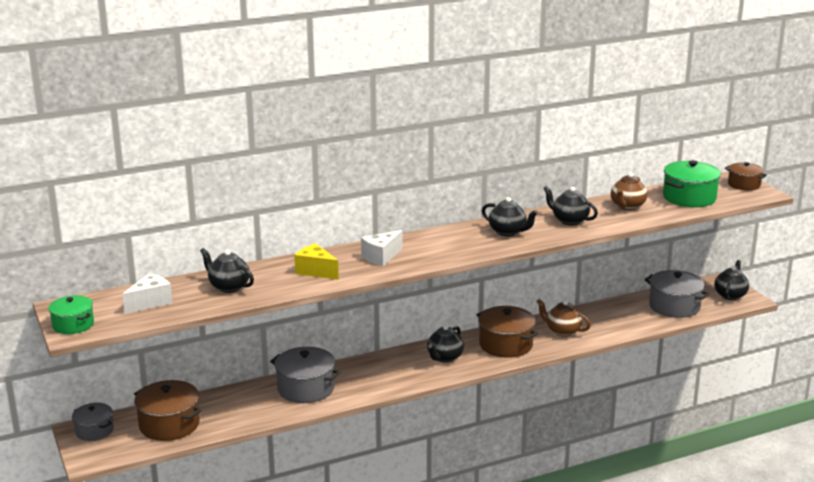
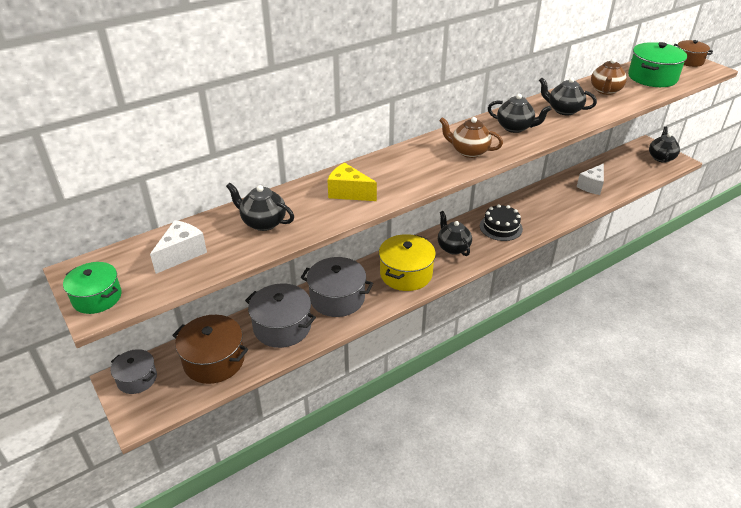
camera: 10 degrees left, 15 degrees up
(381, 257) = (408, 168): white cheese -> white cheese (591, 186)
(384, 375) = (406, 274): none -> yellow pot
(444, 357) = (453, 247): black teapot -> black teapot turned 135 degrees clockwise
(506, 345) = (500, 227): brown pot -> black cake
(562, 331) = (543, 208): brown teapot -> brown teapot (469, 152)
(674, 306) = (622, 173): grey pot -> grey pot (282, 327)

